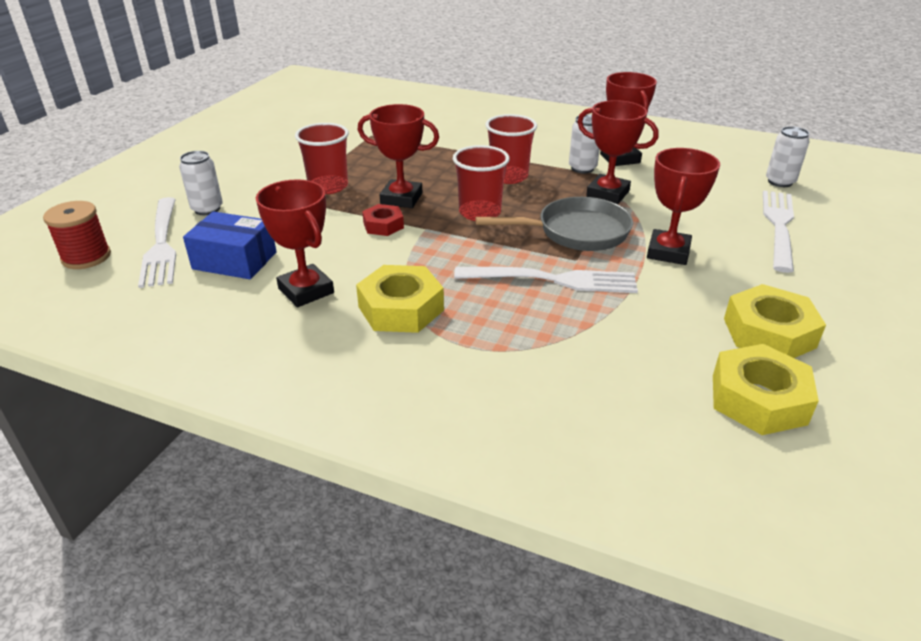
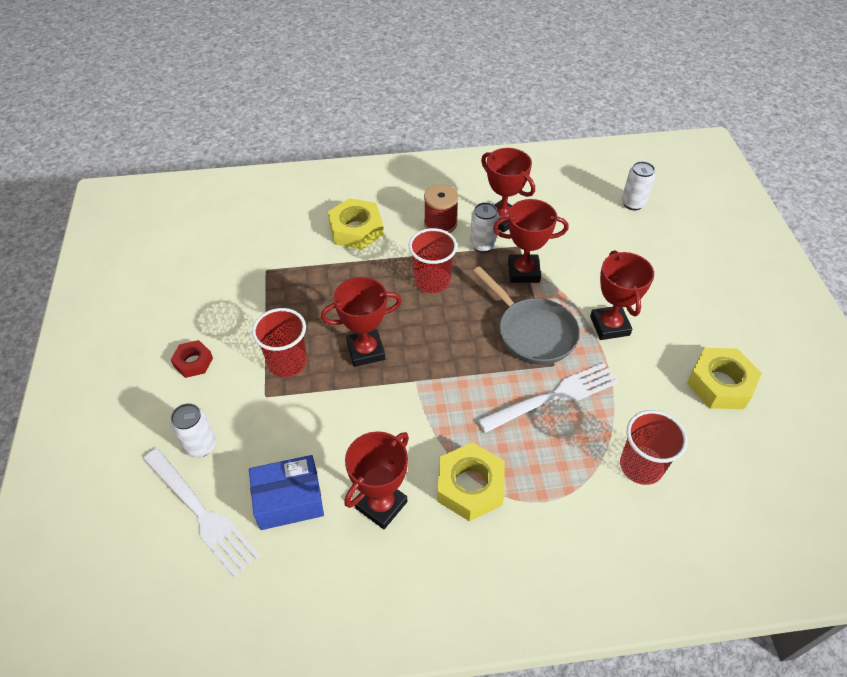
camera: 30 degrees left, 15 degrees up
(86, 257) = (144, 566): red spool -> red spool (440, 223)
(306, 291) = (381, 505): red trophy -> red trophy turned 75 degrees counterclockwise
(383, 225) = (378, 393): red nut -> red nut (193, 362)
(480, 213) = (443, 340): red cup -> red cup (641, 466)
(576, 232) = (532, 332): grey pan -> grey pan turned 90 degrees clockwise
(758, 399) = (749, 452): yellow nut -> yellow nut (356, 230)
(778, 226) = (662, 260): white fork -> none

